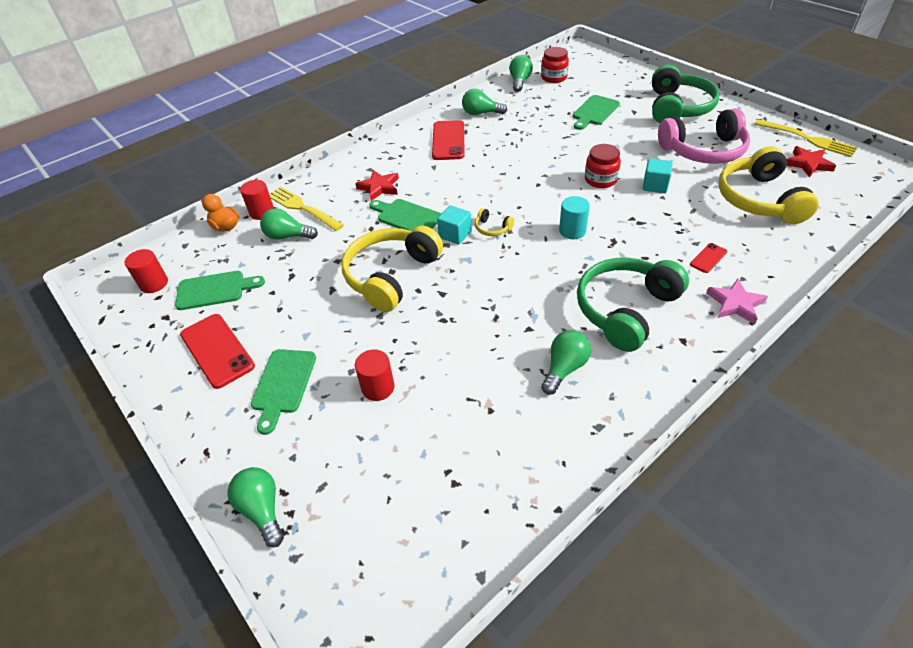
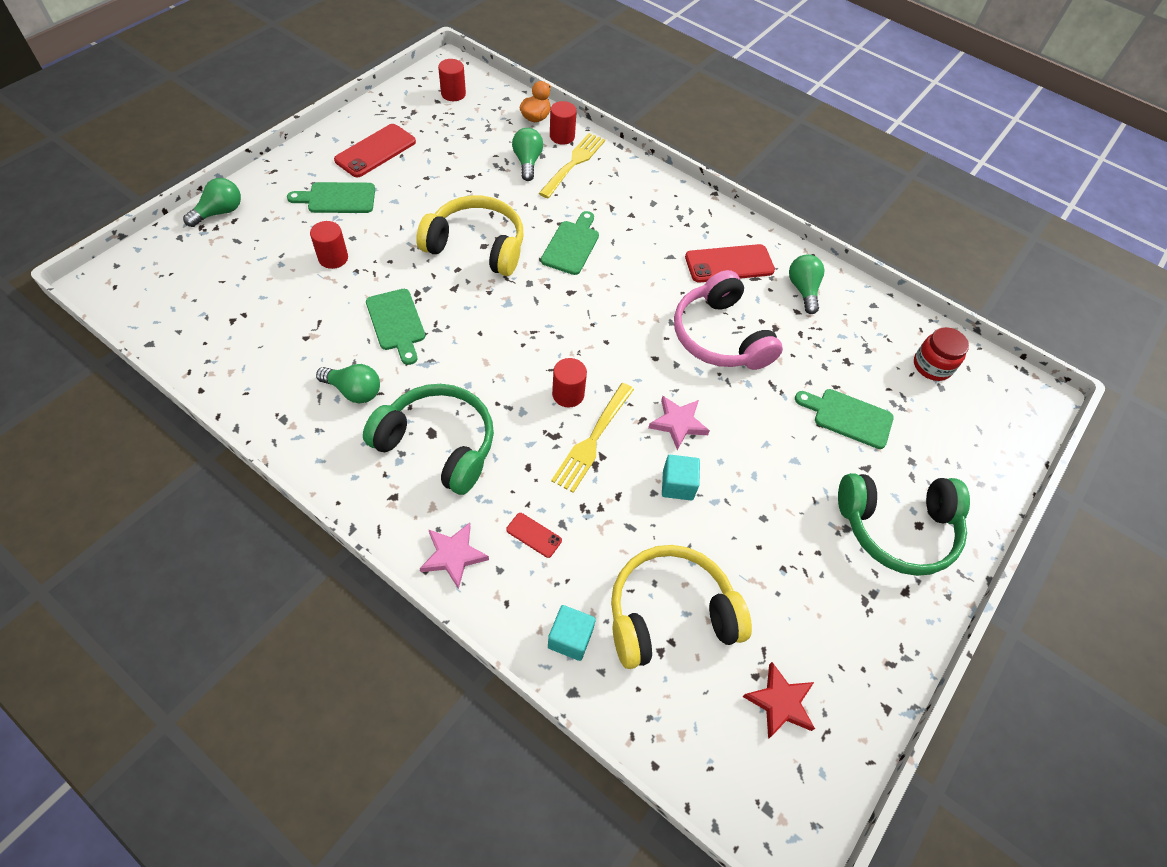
camera: 70 degrees right, 10 degrees up
(215, 290) = (448, 132): green cutting board -> green cutting board (396, 323)
(379, 187) = (620, 216): red star -> none
(455, 234) = (547, 288): turquoise cube -> turquoise cube (570, 638)
(492, 228) = (562, 320): yellow headphones -> none
(520, 82) = (904, 326): green light bulb -> none
(572, 231) = (568, 394): turquoise cylinder -> red cylinder
(600, 180) = (678, 423): red jar -> pink star
(703, 150) = (780, 554): pink headphones -> pink headphones (720, 336)
(806, 139) = (857, 715): yellow fork -> yellow fork (593, 439)

